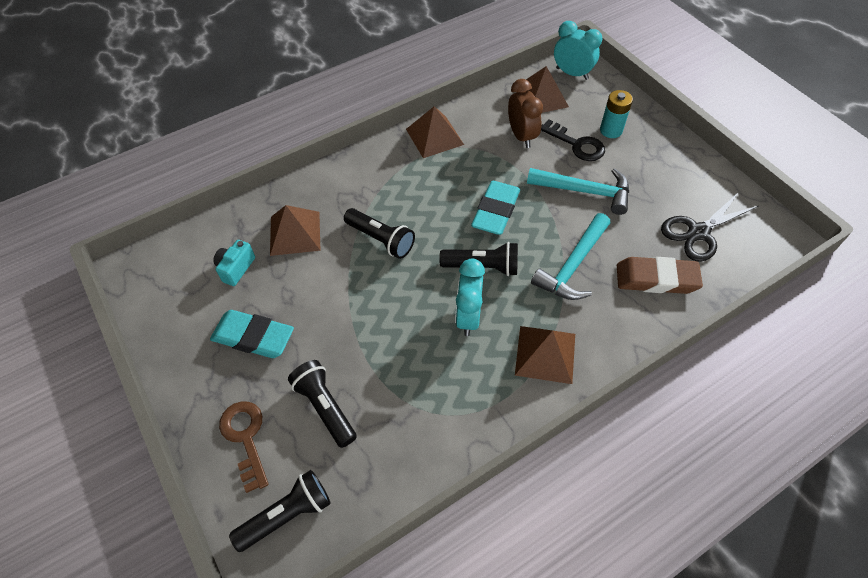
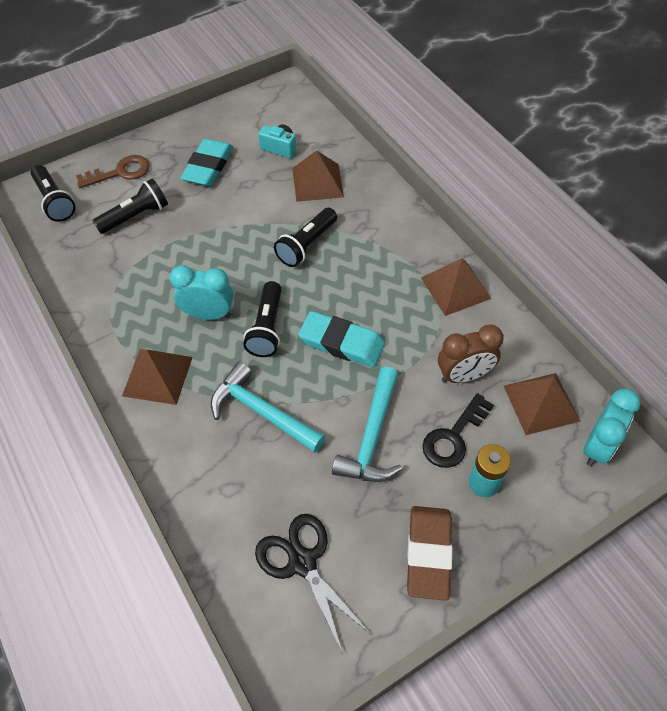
camera: 90 degrees right, 0 degrees up
(656, 279) = (236, 497): brown eraser -> brown eraser (428, 554)

